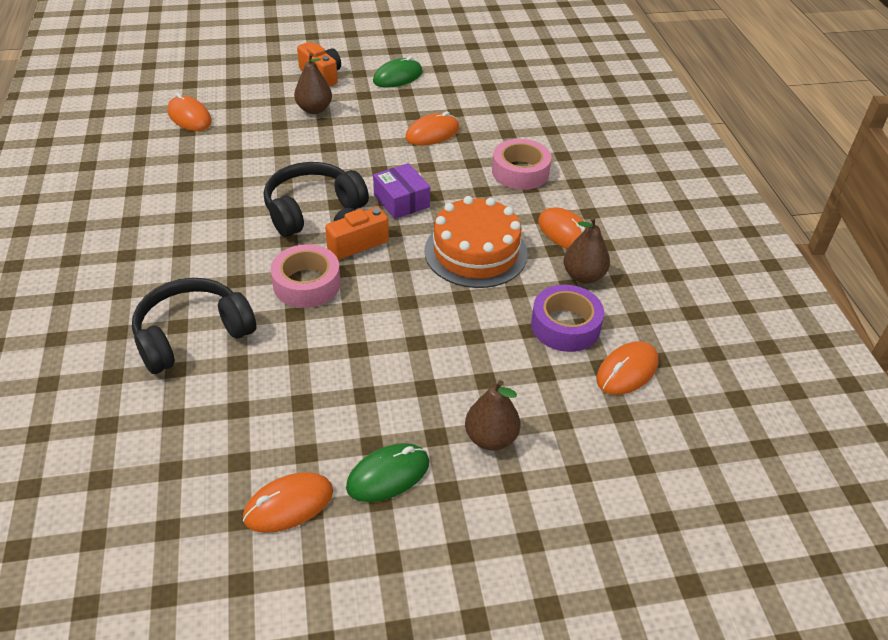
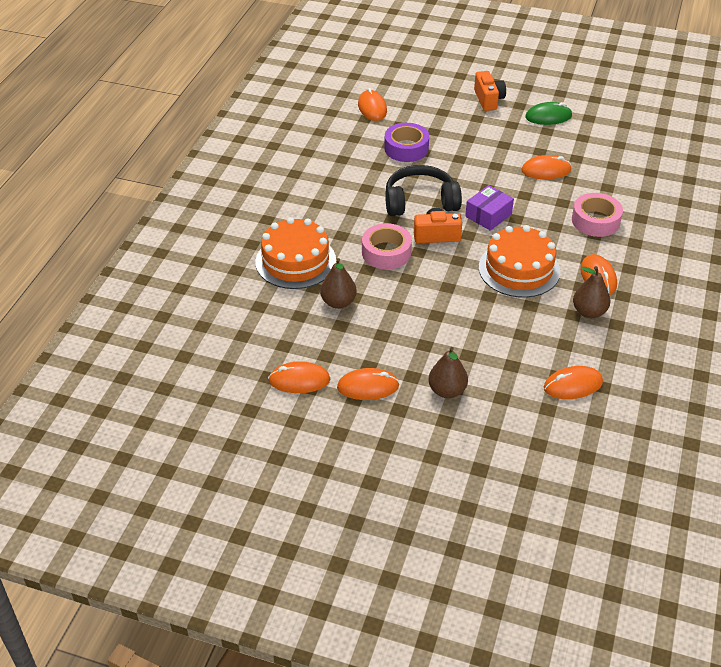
camera: 30 degrees right, 0 degrees up
(192, 335) = (295, 261): black headphones -> orange cake
(314, 109) = (466, 126): brown pear -> brown pear (338, 302)
(388, 475) = (368, 387): green mouse -> orange mouse
(401, 201) = (488, 215): purple box -> purple box turned 45 degrees clockwise
(565, 326) = (549, 341): purple tape -> purple tape (406, 148)

